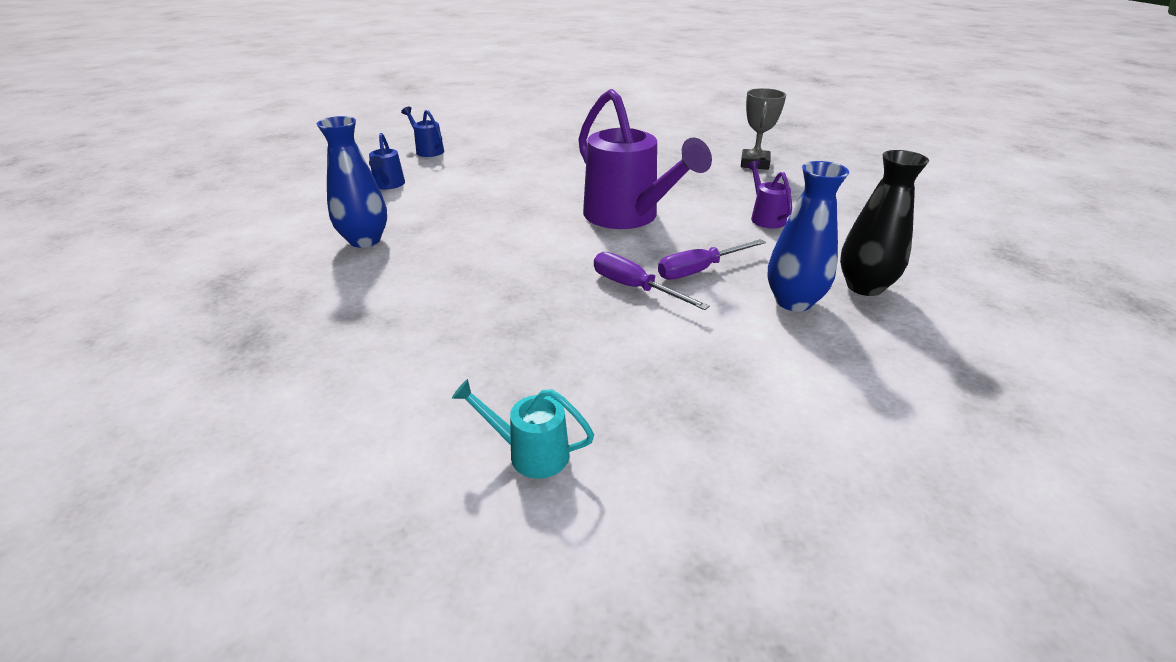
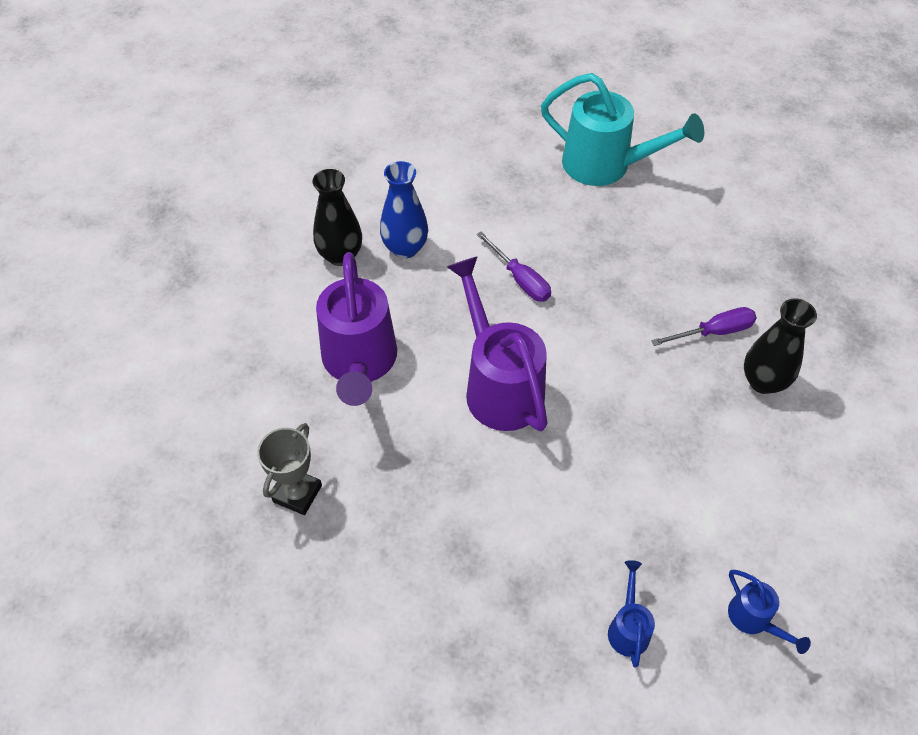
camera: 170 degrees left, 20 degrees up
(365, 240) = (763, 381): blue vase -> black vase
(388, 185) = (777, 504): blue watering can -> blue watering can (628, 628)
(530, 453) = (606, 166): turquoise watering can -> turquoise watering can, size x2.18
(699, 270) = (460, 293): purple screwdriver -> purple screwdriver (714, 332)
(765, 217) = (359, 363): purple watering can -> purple watering can, size x2.18

